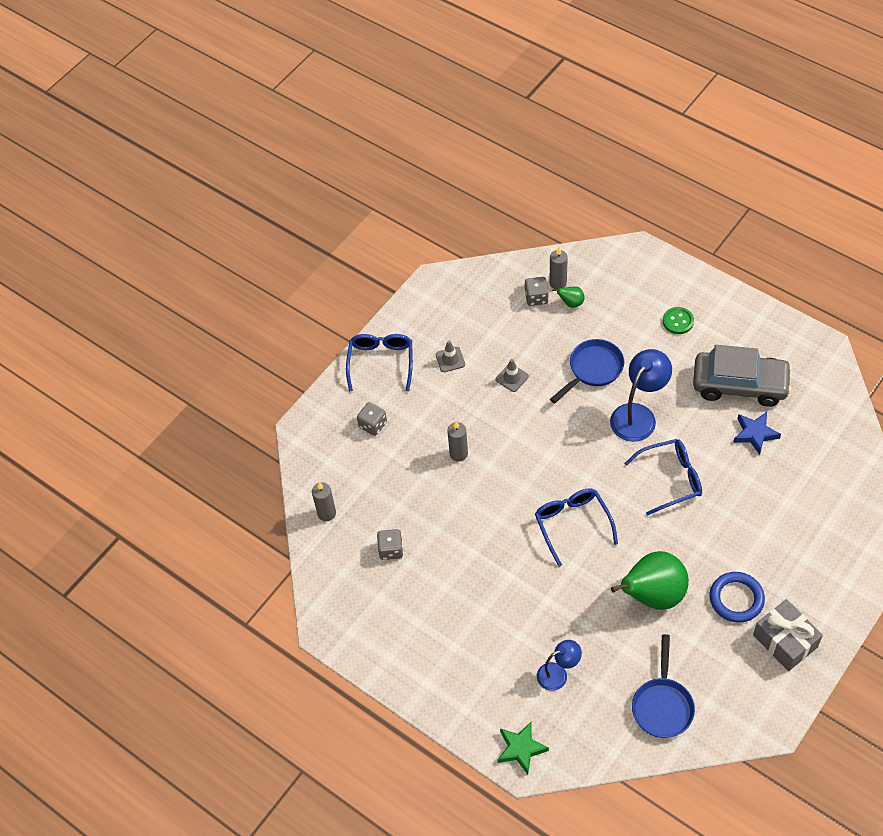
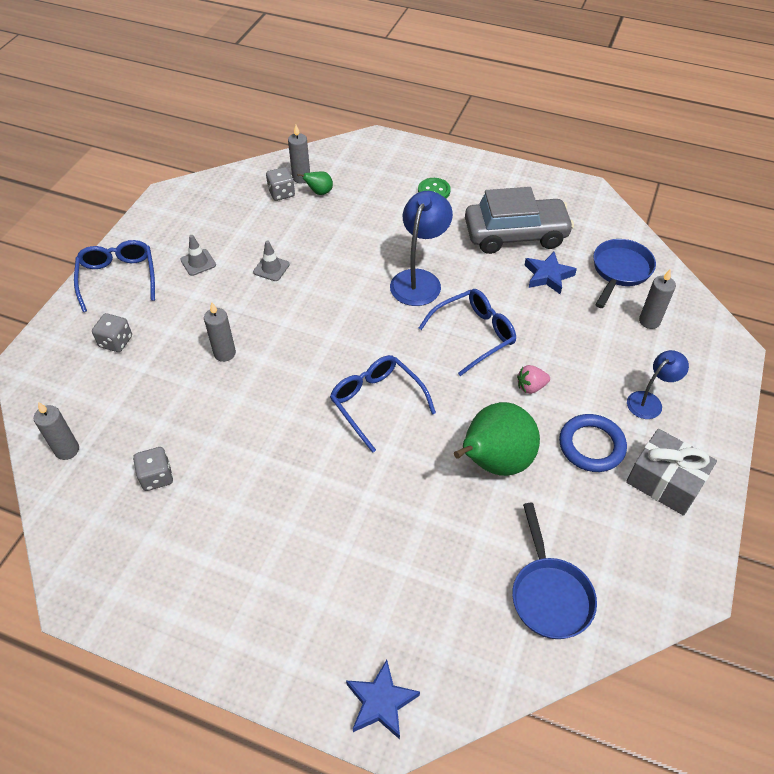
camera: 20 degrees left, 5 degrees down
(521, 748) = (381, 702): green star -> blue star
(558, 674) = (405, 585): blue lamp -> blue lamp (649, 401)
(593, 369) = (358, 246): blue pan -> blue pan (619, 271)
(704, 537) = (531, 387): none -> pink strawberry
(830, 498) = (649, 321): none -> grey candle

